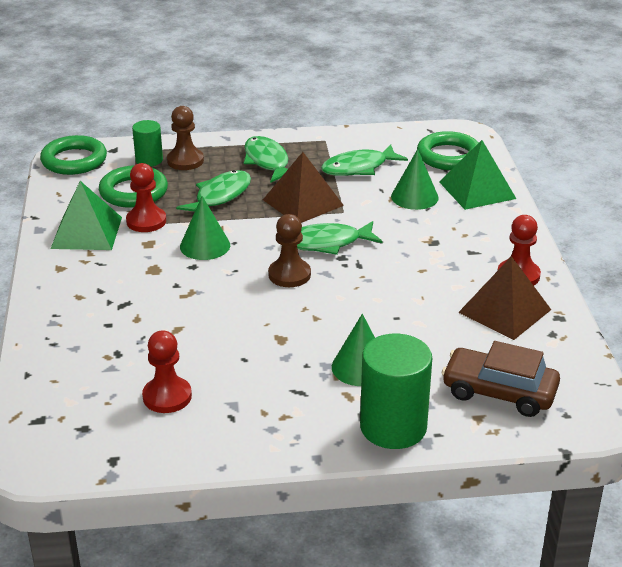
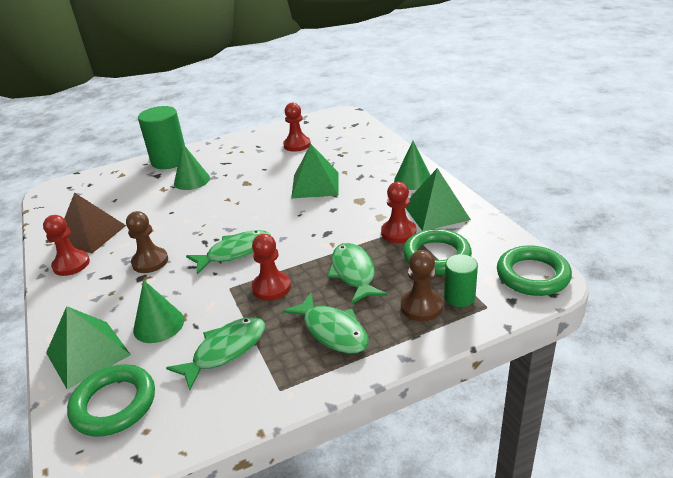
camera: 165 degrees right, 0 degrees up
(189, 307) = (315, 184): none -> green pyramid
(205, 245) = (334, 225): green cone -> green cone (413, 180)
(220, 196) = (354, 273): green fish -> green fish turned 150 degrees clockwise
(289, 275) = (256, 220): brown pawn -> brown pawn (150, 261)
(302, 202) = (271, 287): brown pyramid -> red pawn
(499, 392) = (106, 188): brown car -> none

